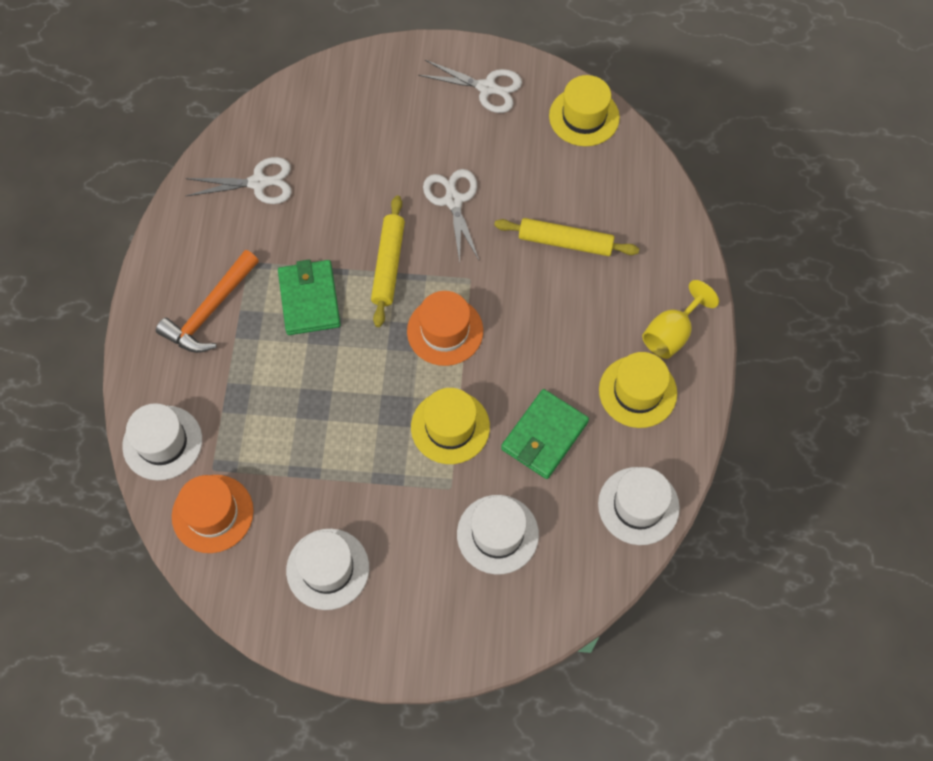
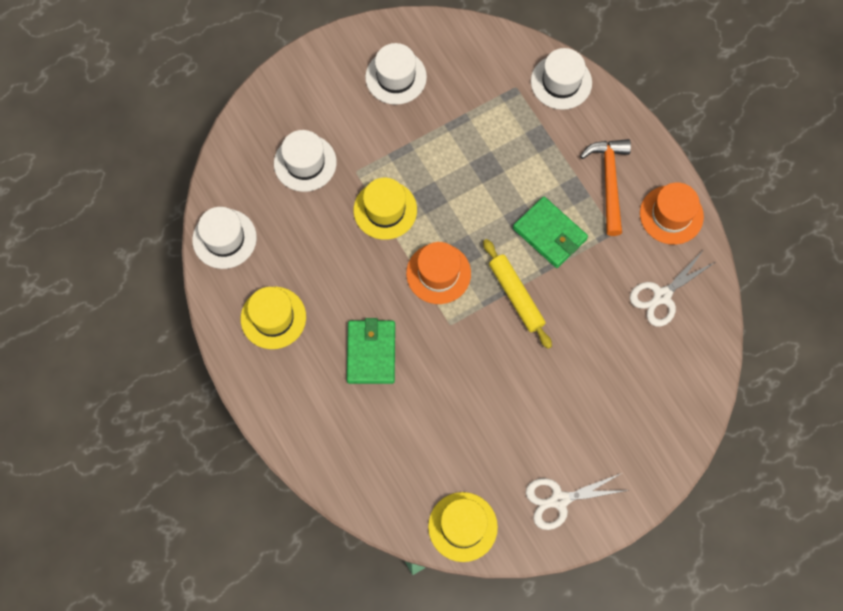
camera: 145 degrees right, 5 degrees up
(212, 513) = (492, 63): orange hat -> orange hat (671, 215)
(453, 201) = (509, 379): white scissors -> none
(544, 436) = (317, 245): green wallet -> green wallet (371, 353)
(565, 242) = (401, 401): yellow rolling pin -> none
(671, 333) = (275, 378): yellow goblet -> none

